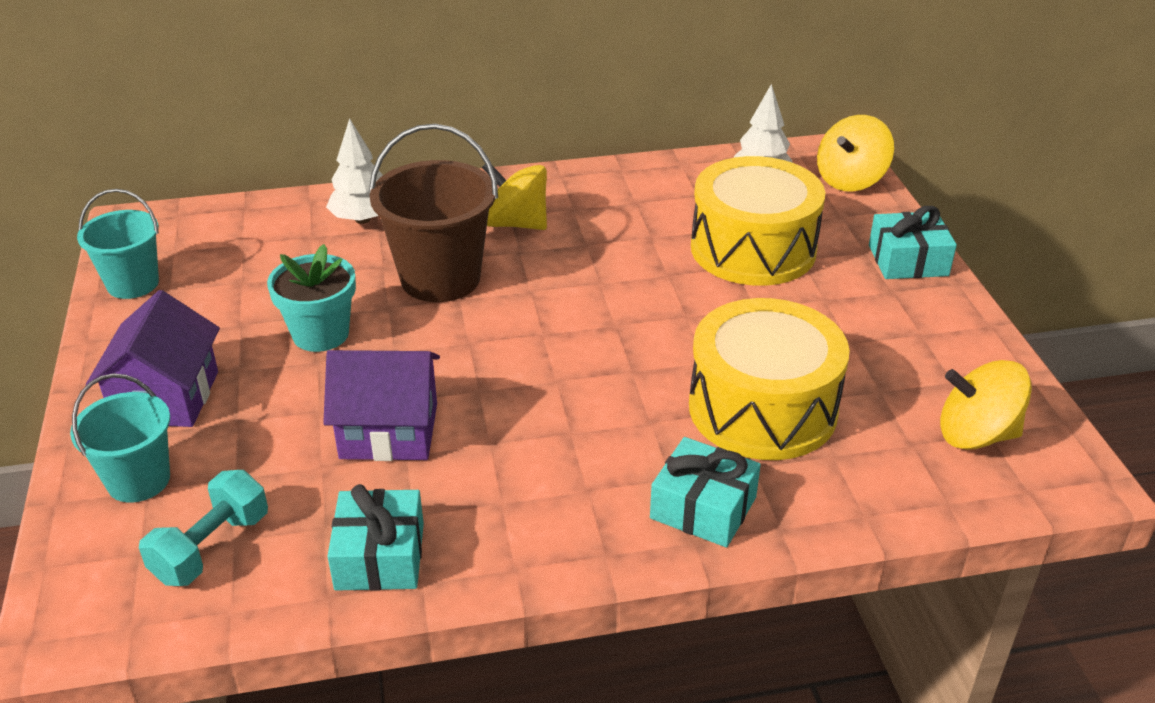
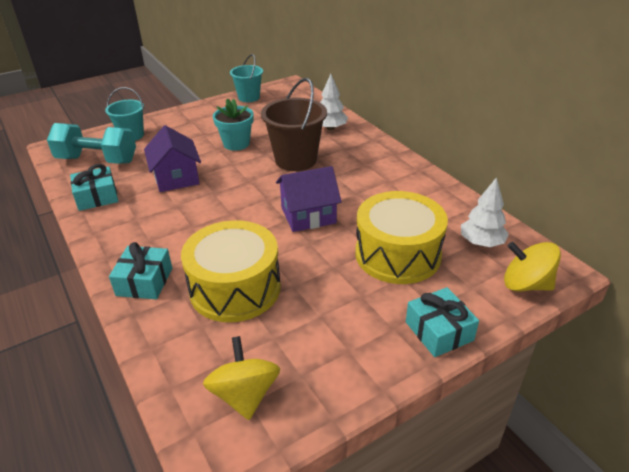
camera: 70 degrees right, 0 degrees up
(166, 397) = (181, 125): purple house -> purple house (308, 215)
(211, 548) = (97, 160): turquoise dumbbell -> turquoise dumbbell, size x1.55
(516, 223) = (359, 168): yellow spinning top -> none

